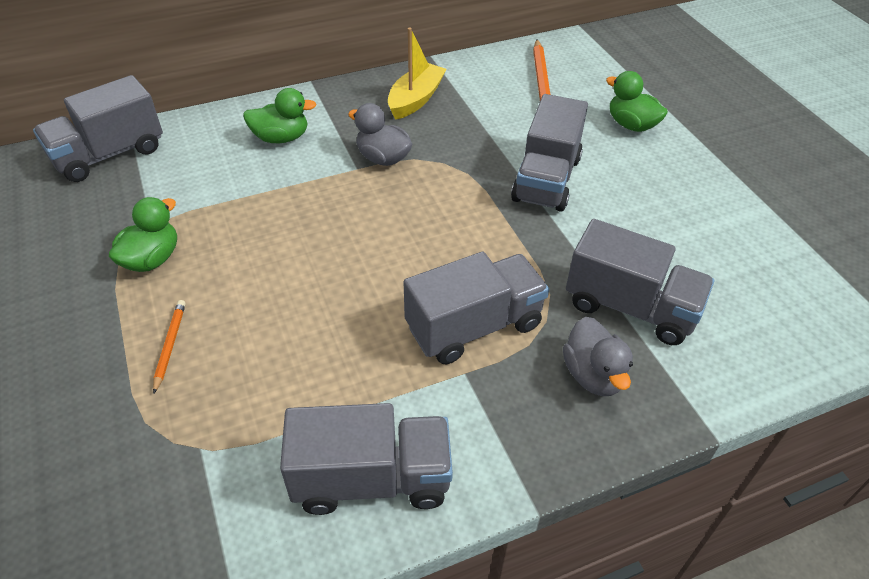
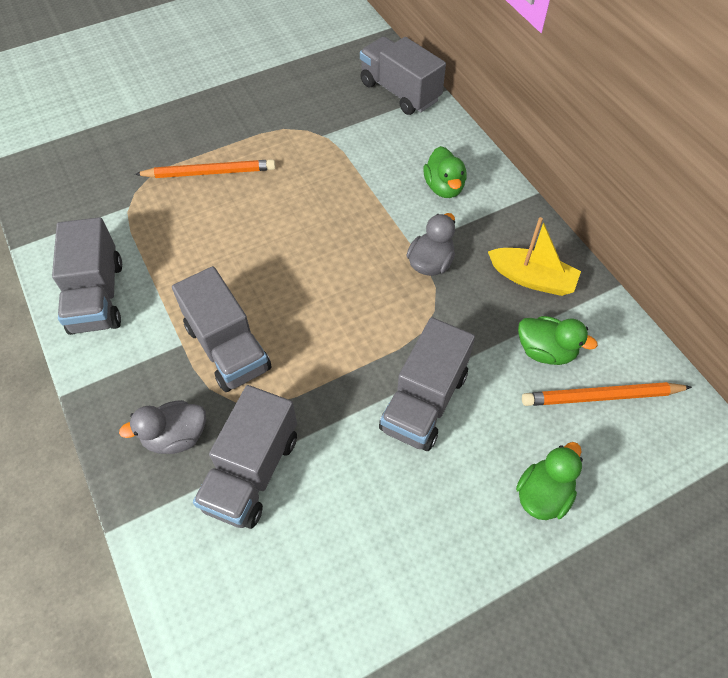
camera: 85 degrees right, 10 degrees up
(152, 259) = (289, 144): green duck -> green duck (545, 351)
(170, 345) = (210, 172): orange pencil -> orange pencil, size x1.80
(546, 179) = (424, 401): grey truck -> grey truck turned 75 degrees counterclockwise

